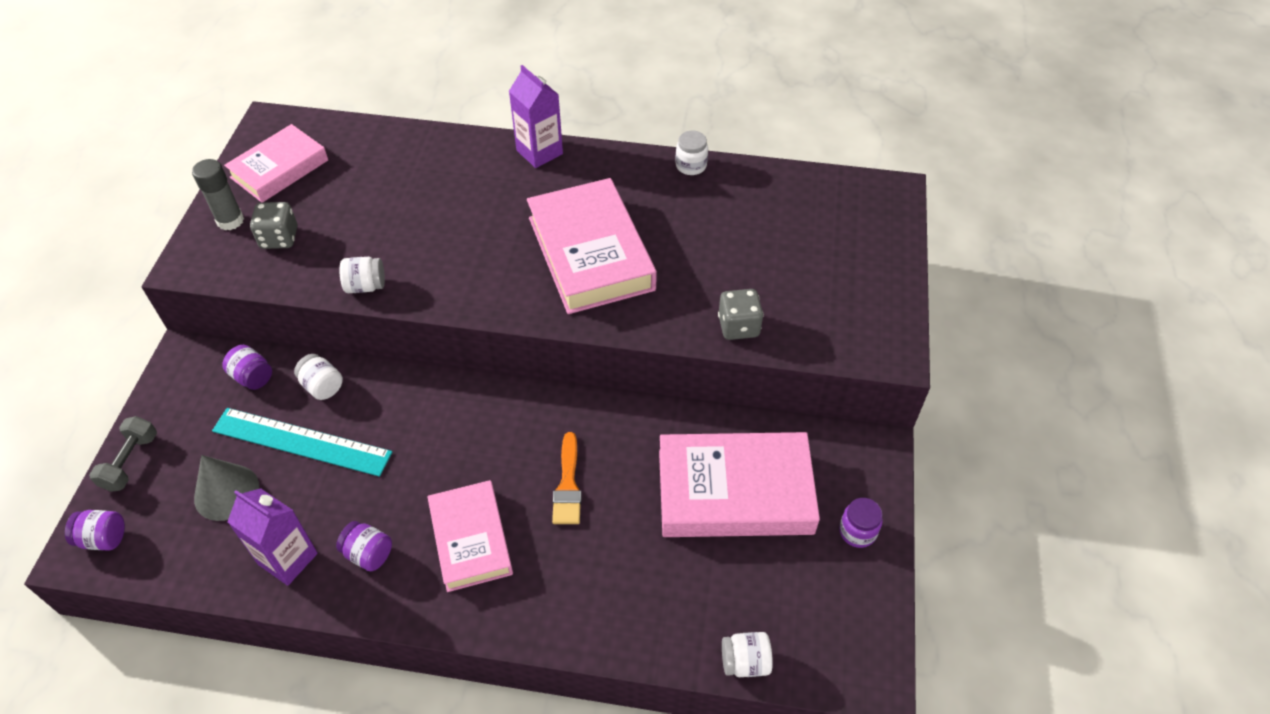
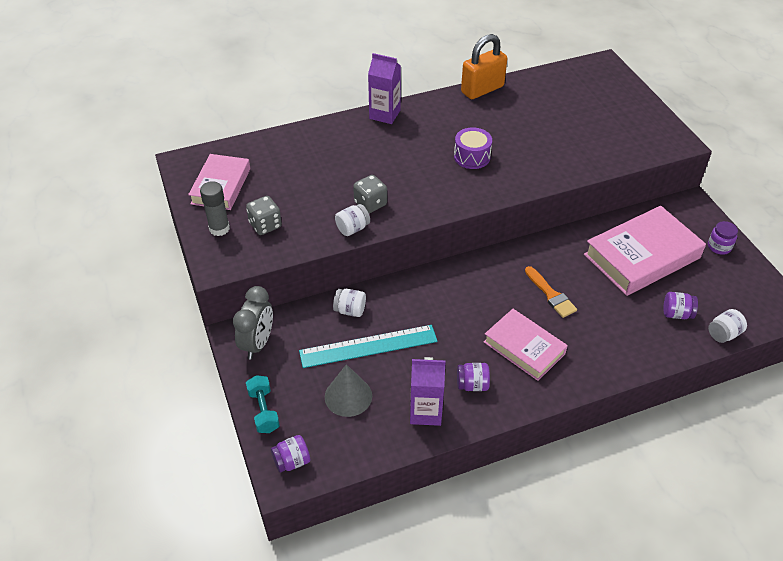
camera: 30 degrees left, 5 degrees down
(130, 462) = (264, 411): grey dumbbell -> turquoise dumbbell
(195, 377) = (257, 343): none -> grey clock
(252, 377) = (297, 326): purple jar -> purple jar (676, 314)
(591, 253) = (472, 157): pink book -> purple drum
(691, 166) = (482, 89): white jar -> orange padlock
(738, 326) = (590, 161): grey dice -> grey dice (370, 204)

